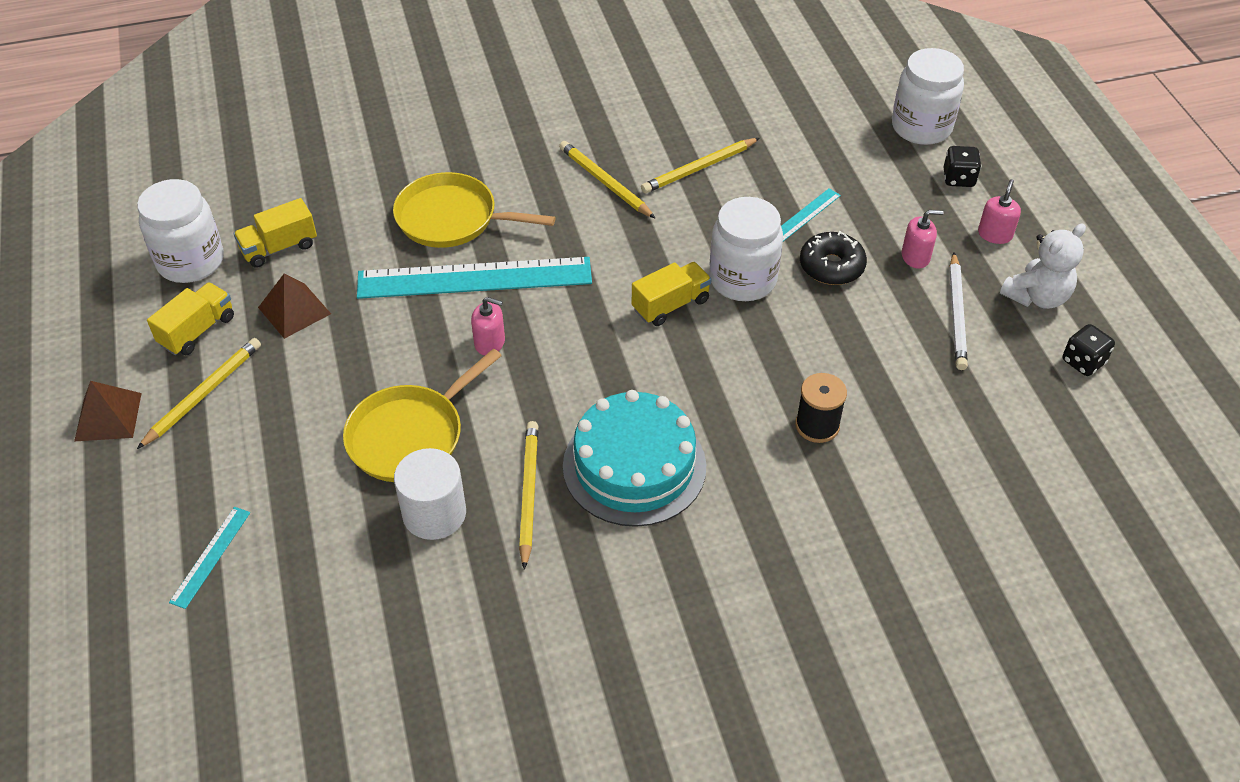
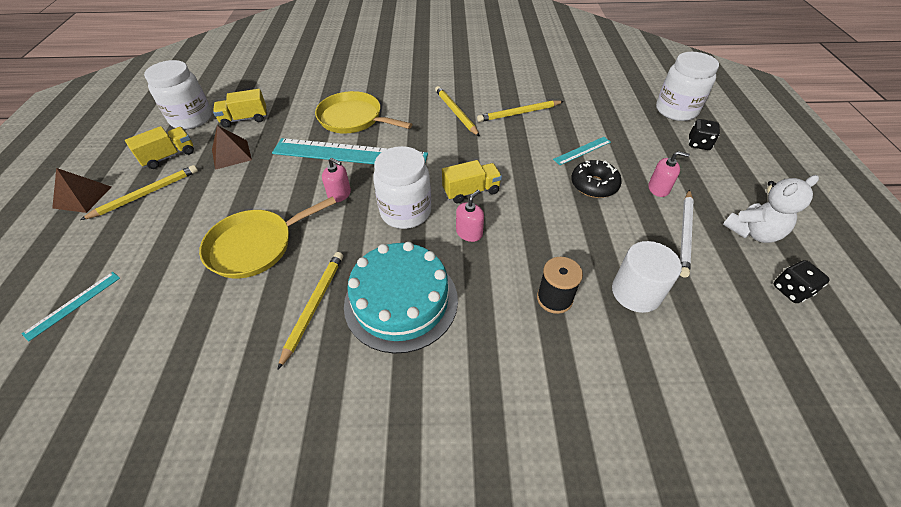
camera: 15 degrees right, 0 degrees up
(434, 513) = (240, 306): white cylinder -> white cylinder (636, 292)
(742, 279) = (527, 183): white jar -> white jar (405, 212)
(995, 234) = (722, 183): pink soap dispenser -> pink soap dispenser (469, 233)

